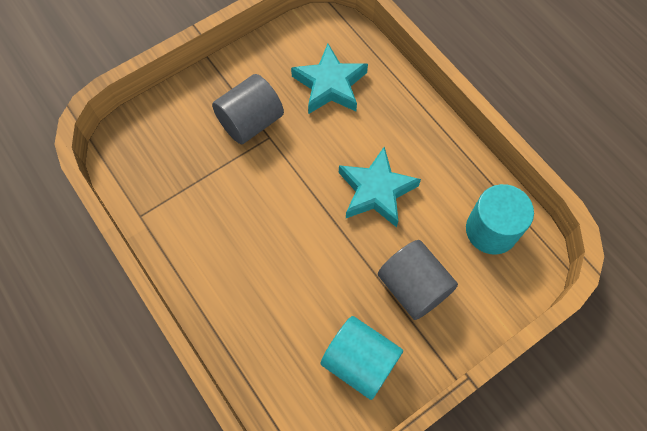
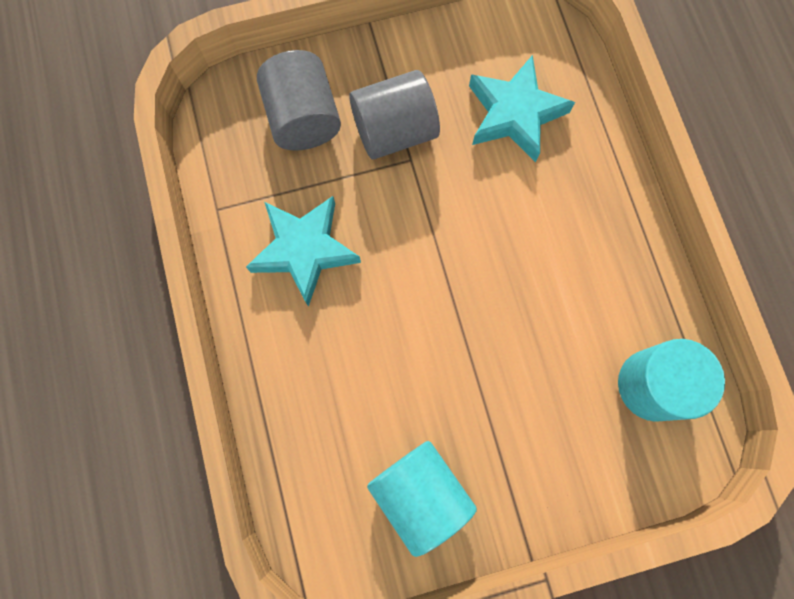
camera: 20 degrees right, 10 degrees up
(376, 191) = (521, 279): turquoise star -> turquoise star (304, 250)
(413, 287) = (522, 423): grey cylinder -> grey cylinder (303, 118)

